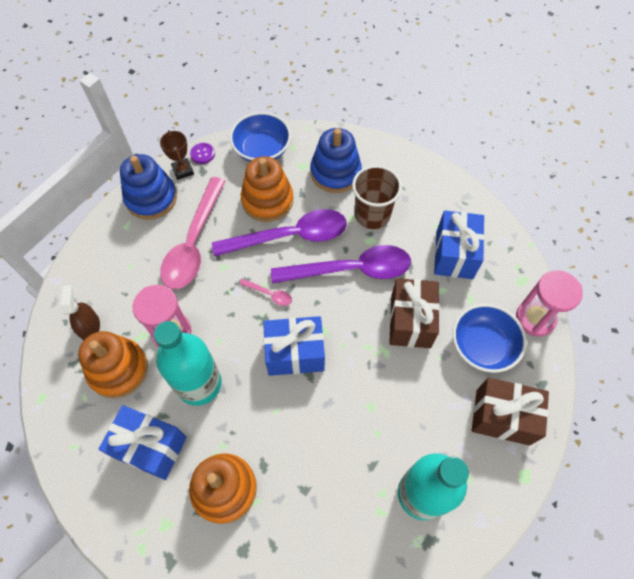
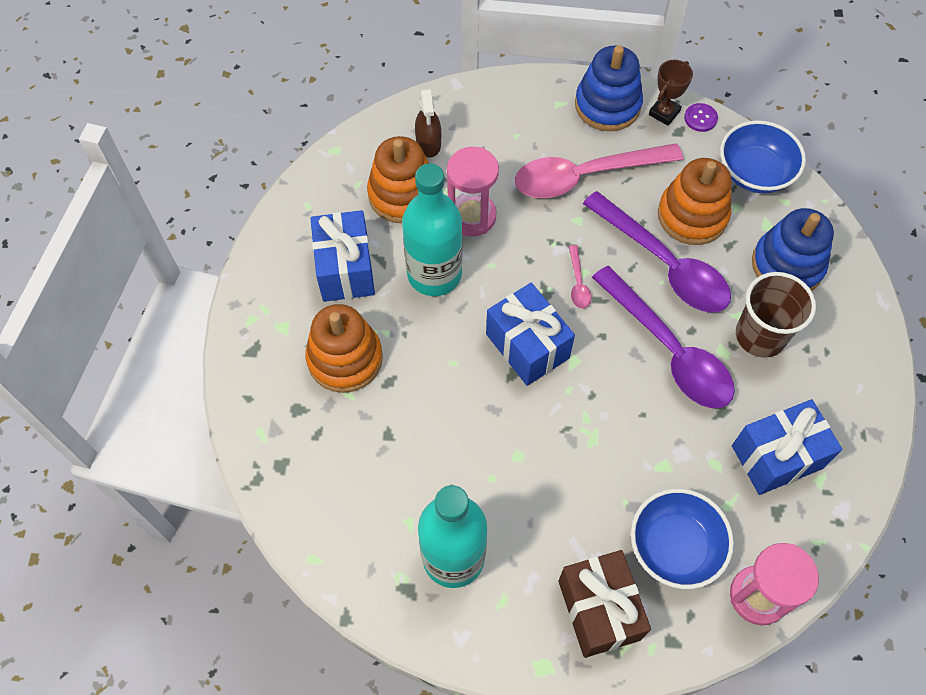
camera: 60 degrees right, 0 degrees up
(90, 327) = (428, 143): brown spray bottle -> brown spray bottle turned 120 degrees clockwise
(410, 321) = (649, 448): brown gift -> none

